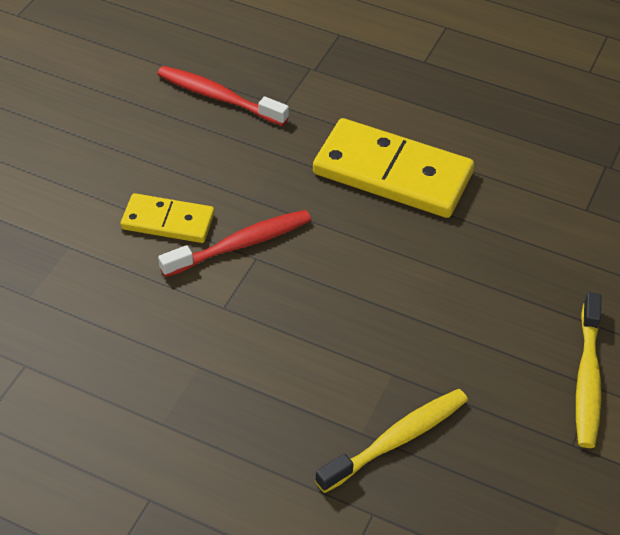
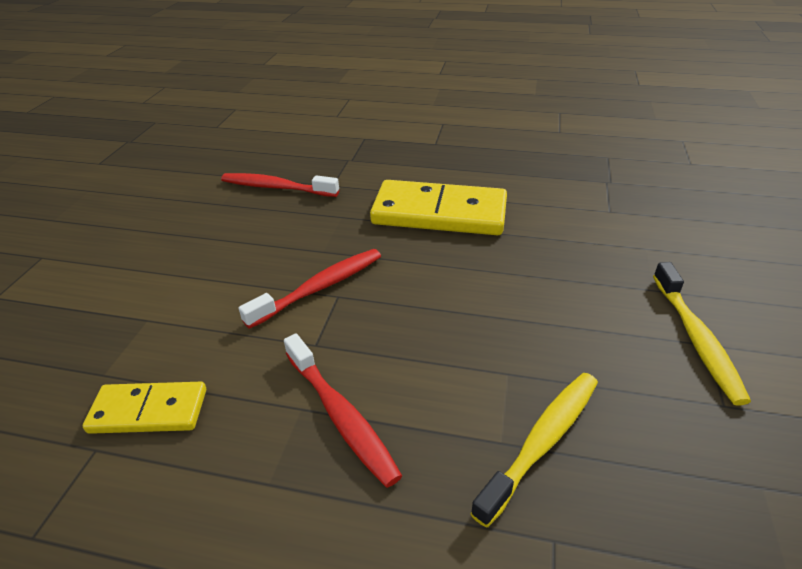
camera: 10 degrees left, 10 degrees down
(168, 221) = (245, 281): yellow domino -> yellow domino (149, 411)
(233, 380) = (341, 416): none -> red toothbrush

